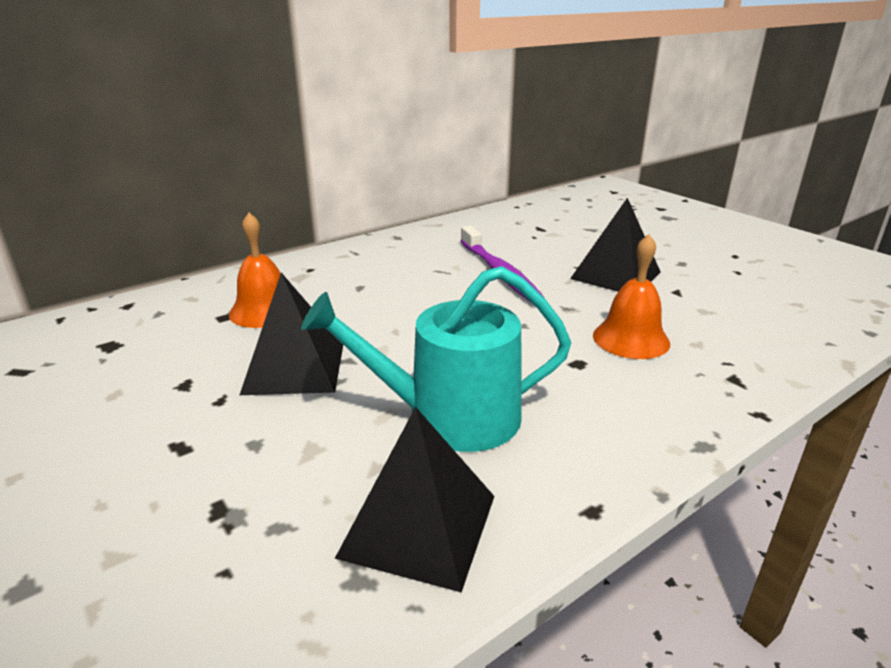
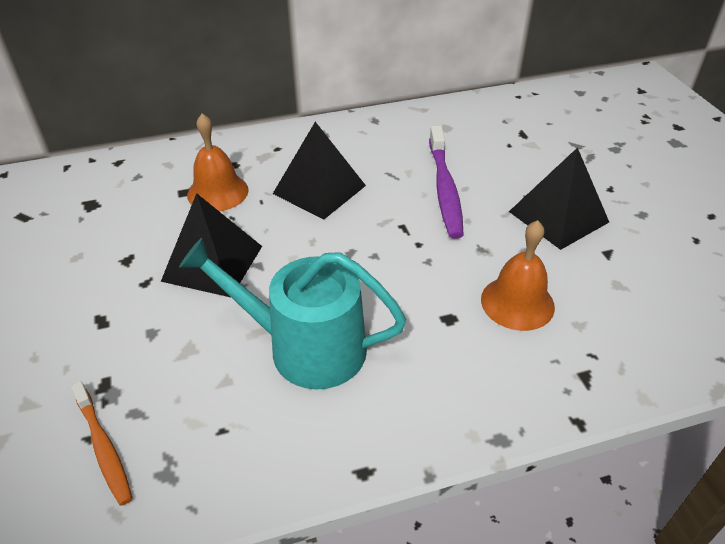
camera: 20 degrees right, 15 degrees up
(254, 575) = (103, 447): none -> orange toothbrush
(419, 525) = (229, 443): black pyramid -> black pyramid (319, 189)

